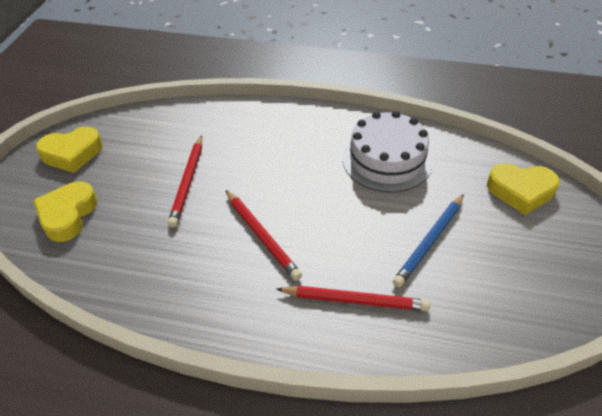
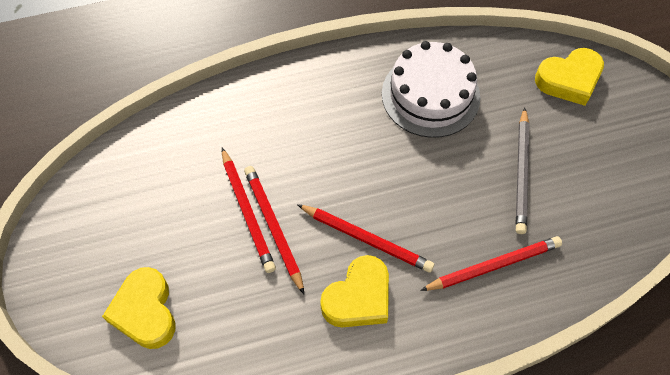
camera: 30 degrees left, 15 degrees up
(72, 153) = (85, 234): yellow heart -> yellow heart (358, 297)
(198, 199) = (273, 227): none -> red pencil
(429, 242) = (521, 172): blue pencil -> grey pencil

